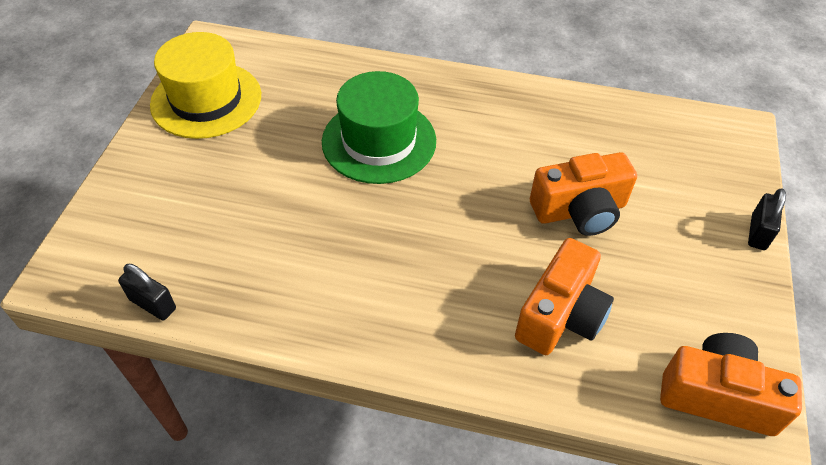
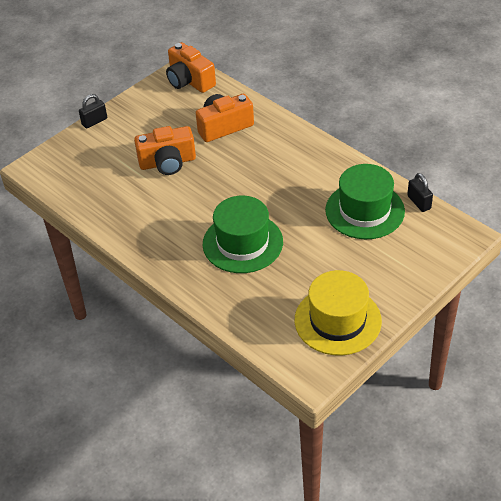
camera: 145 degrees left, 5 degrees down
(236, 254) = (364, 210): none -> green hat
(580, 210) = (167, 162): orange camera -> orange camera turned 150 degrees clockwise

